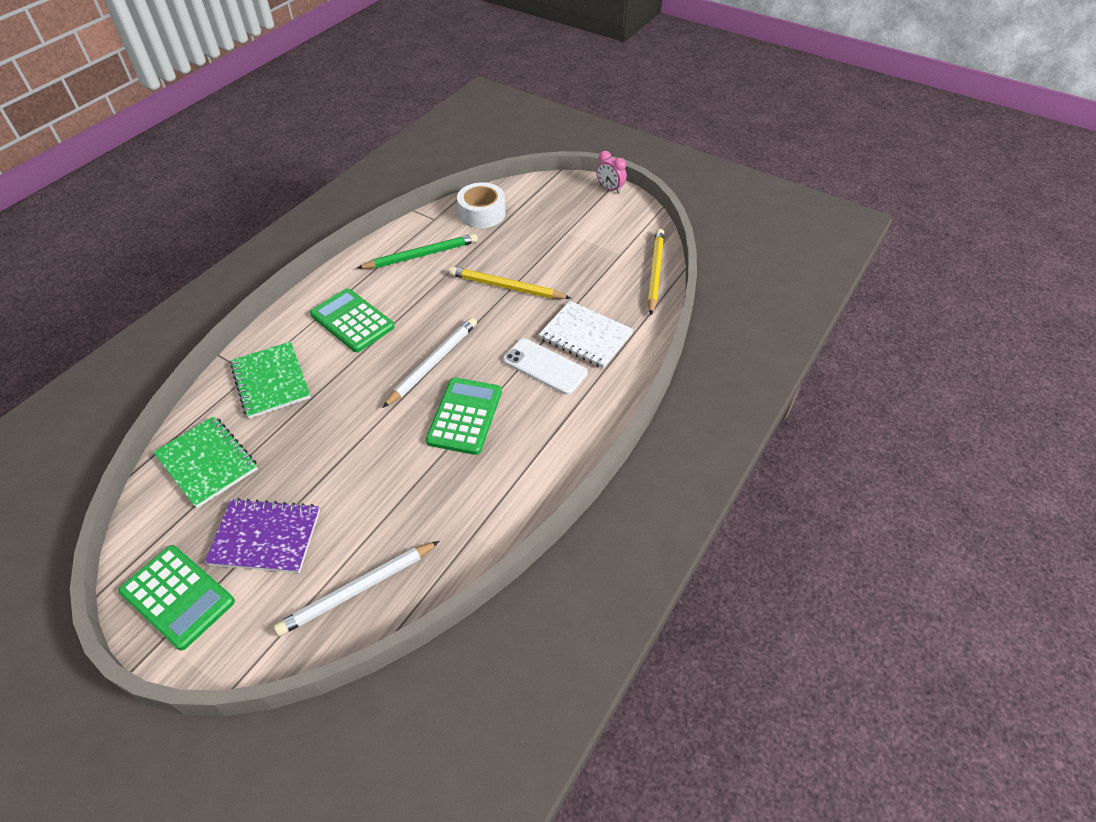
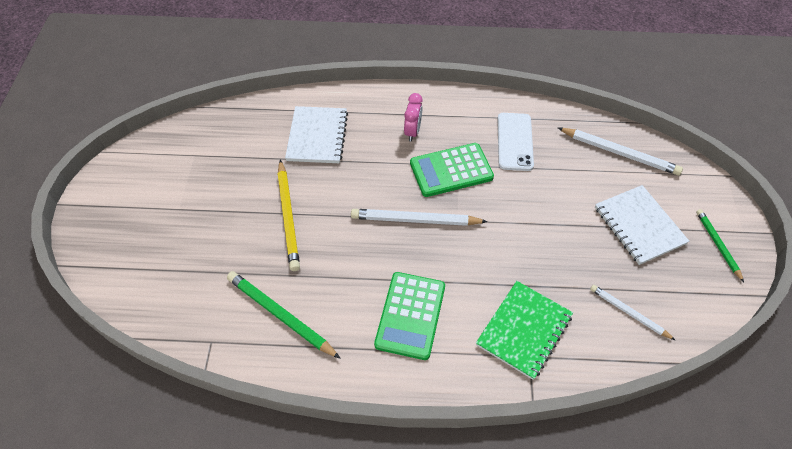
camera: 120 degrees left, 5 degrees up
(177, 596) = (717, 245): green calculator -> green pencil
(207, 462) = (629, 313): green notebook -> white pencil
(265, 537) = (639, 226): purple notebook -> white notebook
(482, 213) = (179, 298): white tape -> none
(545, 367) = (367, 146): white phone -> white phone (515, 141)
(610, 189) = (83, 204): pink clock -> pink clock (412, 132)
(655, 272) = (209, 123): yellow pencil -> none

